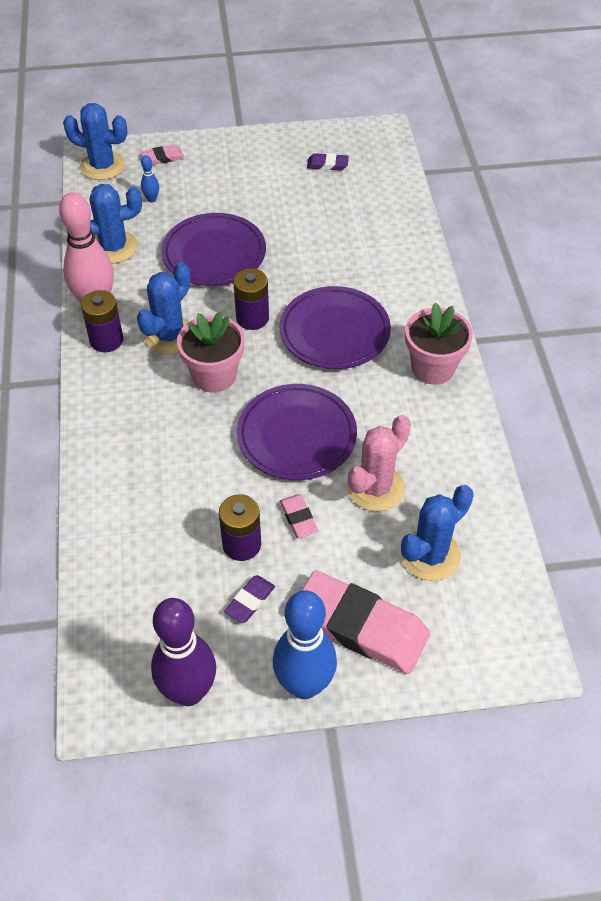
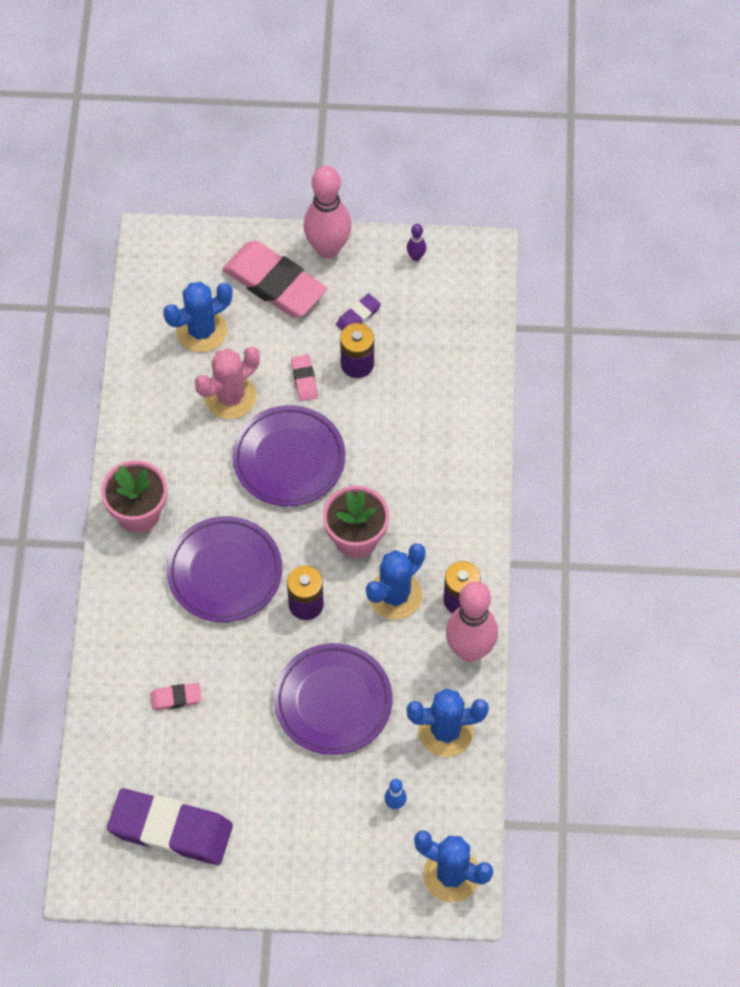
camera: 170 degrees left, 10 degrees up
(163, 158) = (374, 878): pink eraser -> pink eraser (176, 698)
(188, 692) = (416, 257): purple bowling pin -> purple bowling pin, size x0.42
(304, 685) = (328, 248): blue bowling pin -> pink bowling pin
(327, 165) = (171, 830): purple eraser -> purple eraser, size x2.28

